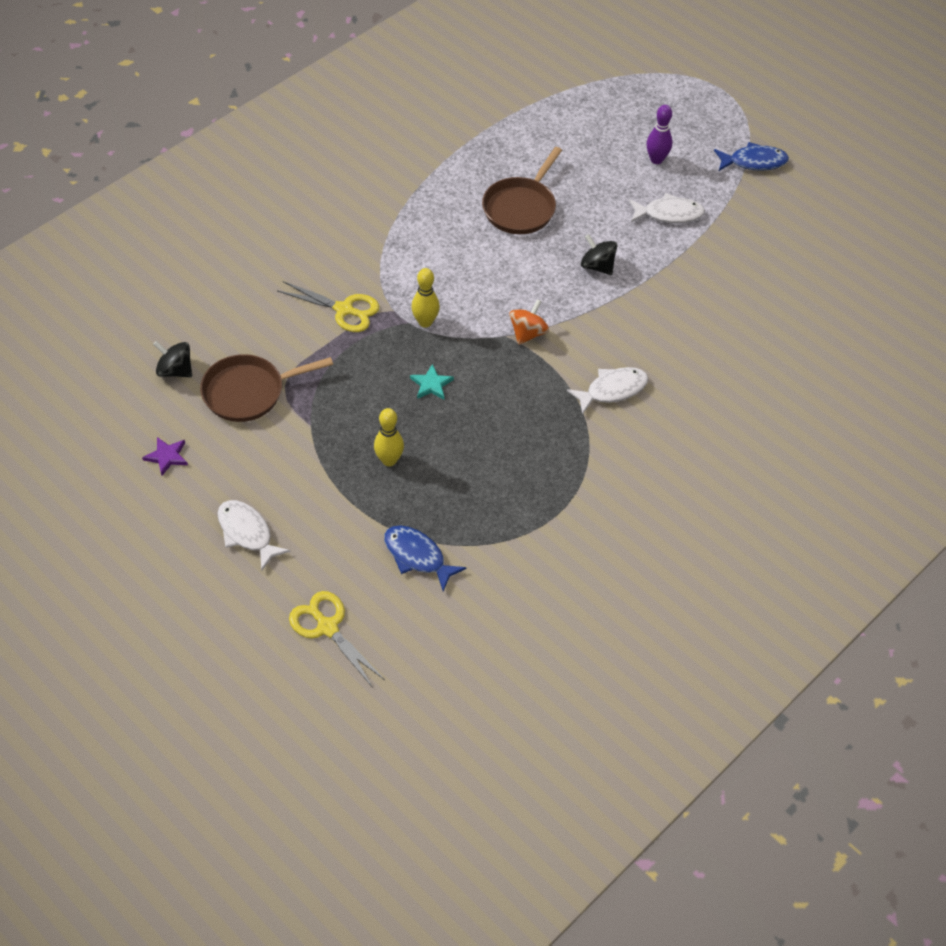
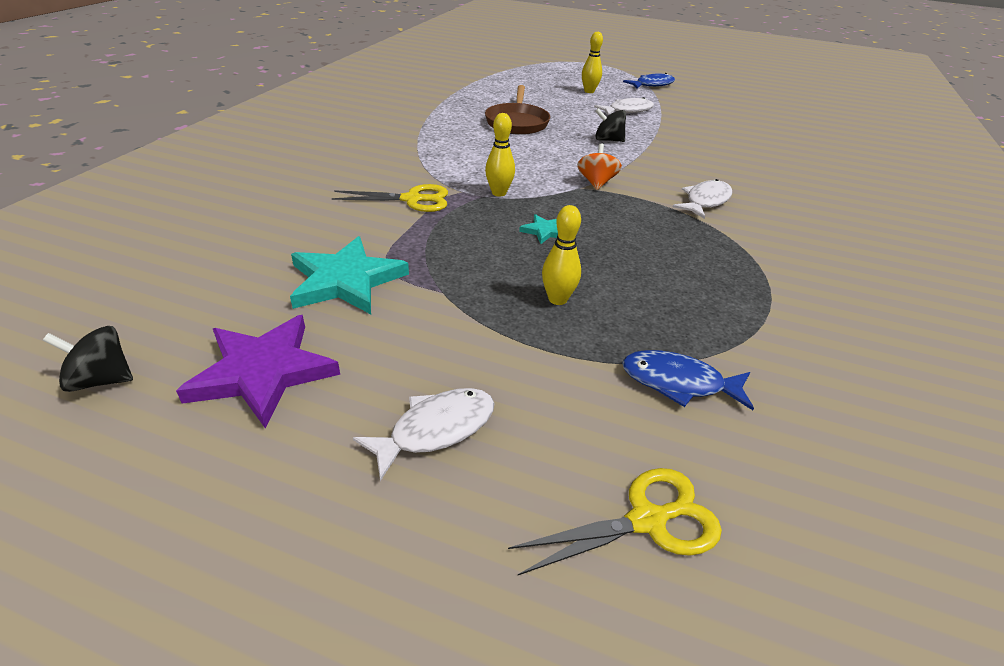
camera: 25 degrees left, 15 degrees down
(167, 456) = (263, 372): purple star -> purple star, size x2.09
(175, 370) = (238, 283): black spinning top -> black spinning top (101, 380)
(247, 533) = (436, 429): white fish -> white fish turned 120 degrees clockwise
(248, 392) = (346, 280): brown pan -> turquoise star
(327, 627) = (648, 520): yellow scissors -> yellow scissors turned 135 degrees clockwise
(656, 159) = (589, 91): purple bowling pin -> yellow bowling pin

